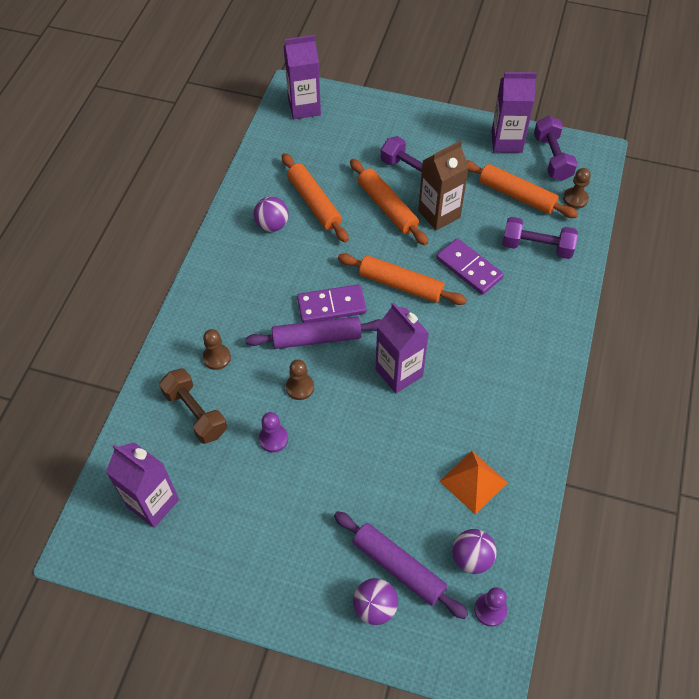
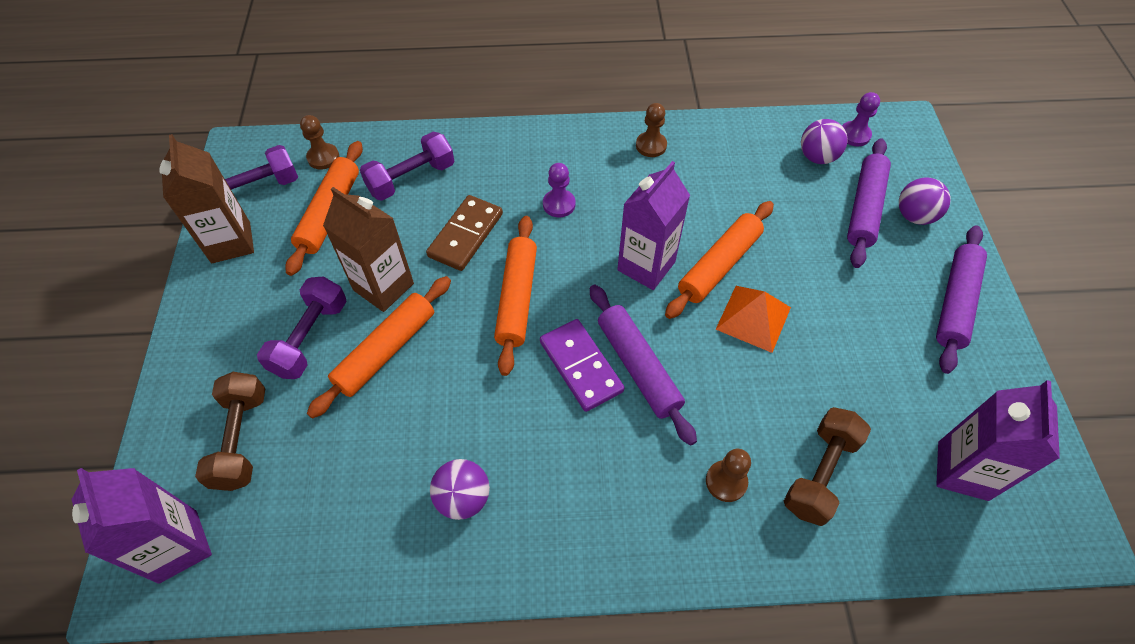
camera: 110 degrees left, 0 degrees up
(273, 439) = (800, 366): purple pawn -> purple pawn (559, 204)
(277, 585) = (955, 303): none -> purple rolling pin
(300, 387) = (717, 362): brown pawn -> brown pawn (651, 145)
(314, 203) = (401, 451): orange rolling pin -> orange rolling pin (719, 265)
(355, 135) = (241, 439): none -> brown dumbbell
(469, 268) = (466, 235): purple domino -> brown domino
(473, 481) = (740, 172): orange pyramid -> orange pyramid (753, 318)
(506, 142) = (231, 242): purple carton -> brown carton
(537, 247) = (411, 179): purple dumbbell -> purple dumbbell turned 60 degrees clockwise

